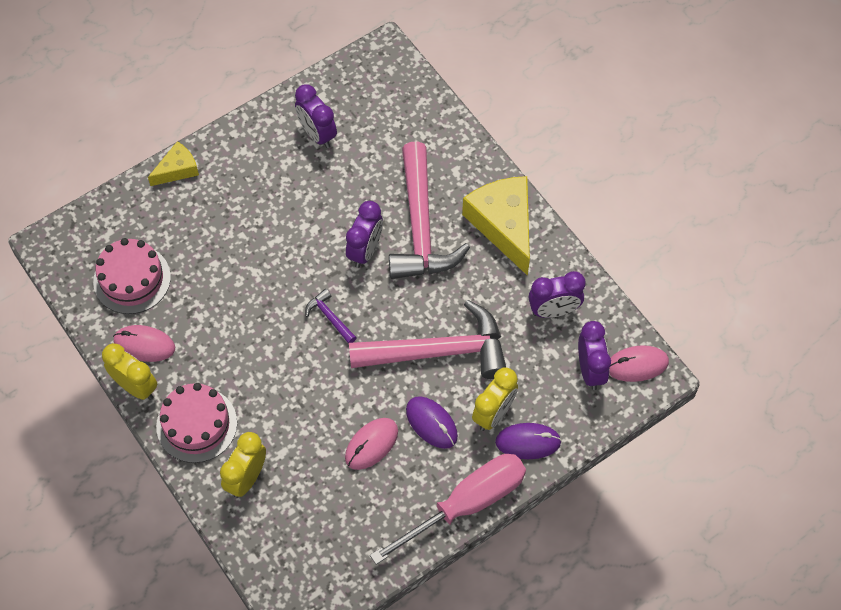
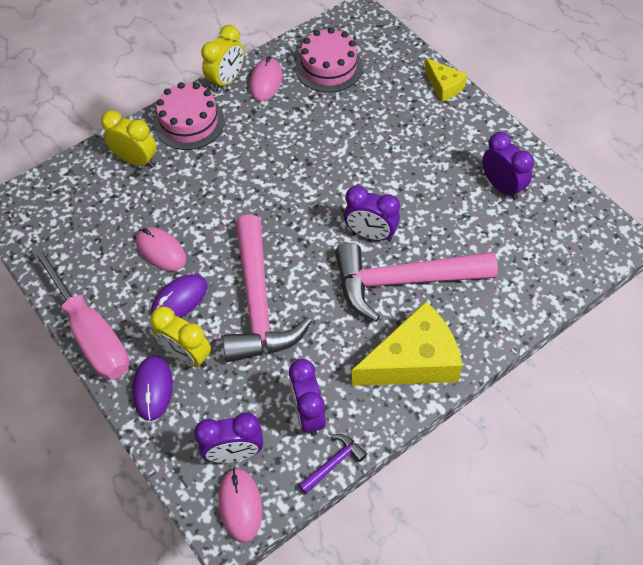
camera: 90 degrees right, 5 degrees down
(317, 134) = (501, 187): purple clock -> purple clock turned 90 degrees clockwise
(329, 317) = (295, 210): purple hammer -> purple hammer (334, 463)

